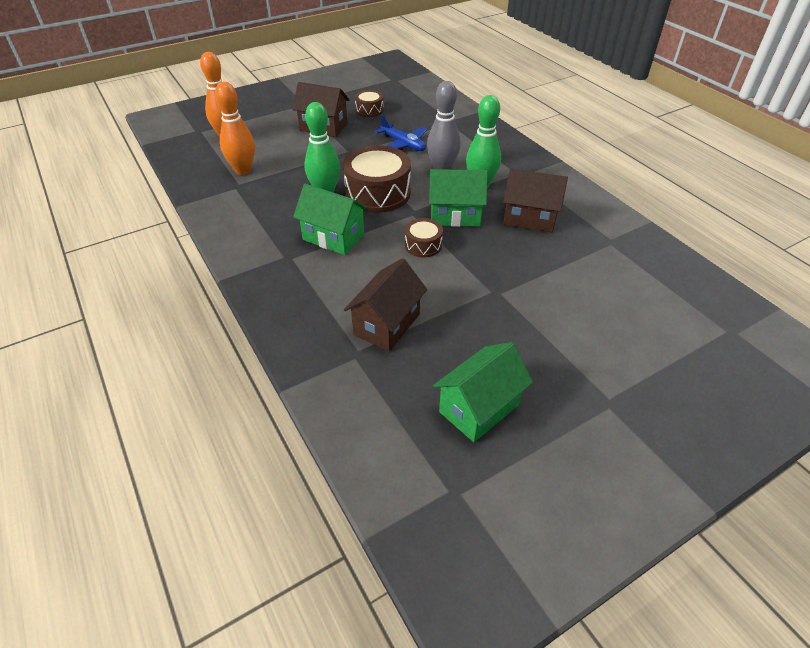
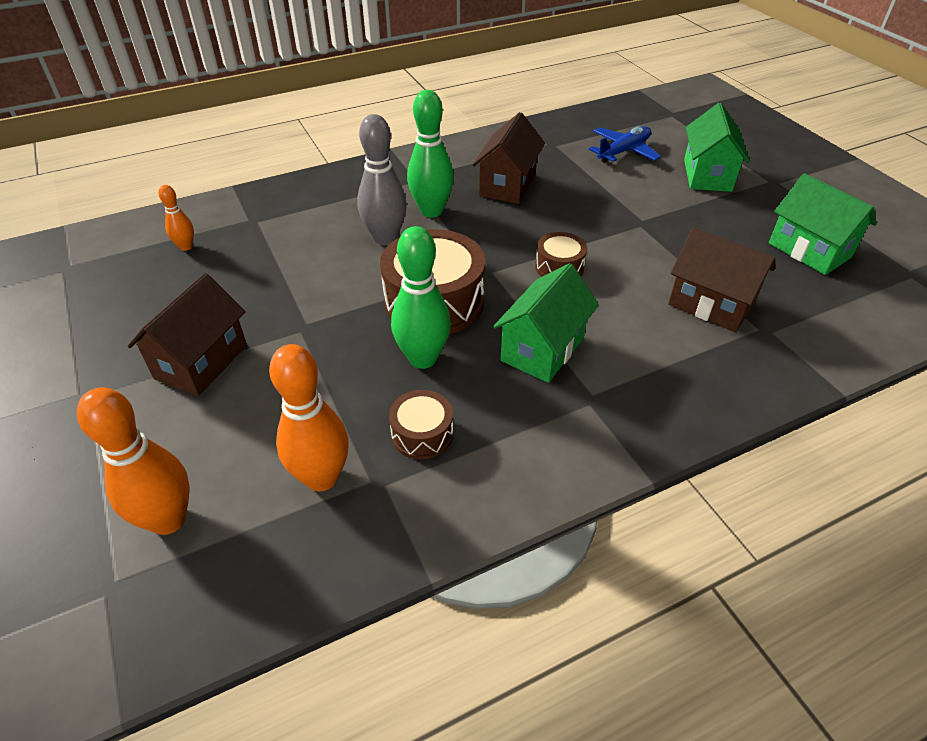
camera: 85 degrees left, 0 degrees up
(369, 110) = (167, 302): brown drum -> brown drum (422, 434)
(403, 144) = (303, 269): blue plane -> blue plane (623, 151)
(418, 106) = (186, 247): none -> orange bowling pin
(455, 215) = (497, 237): green house -> green house (707, 175)

